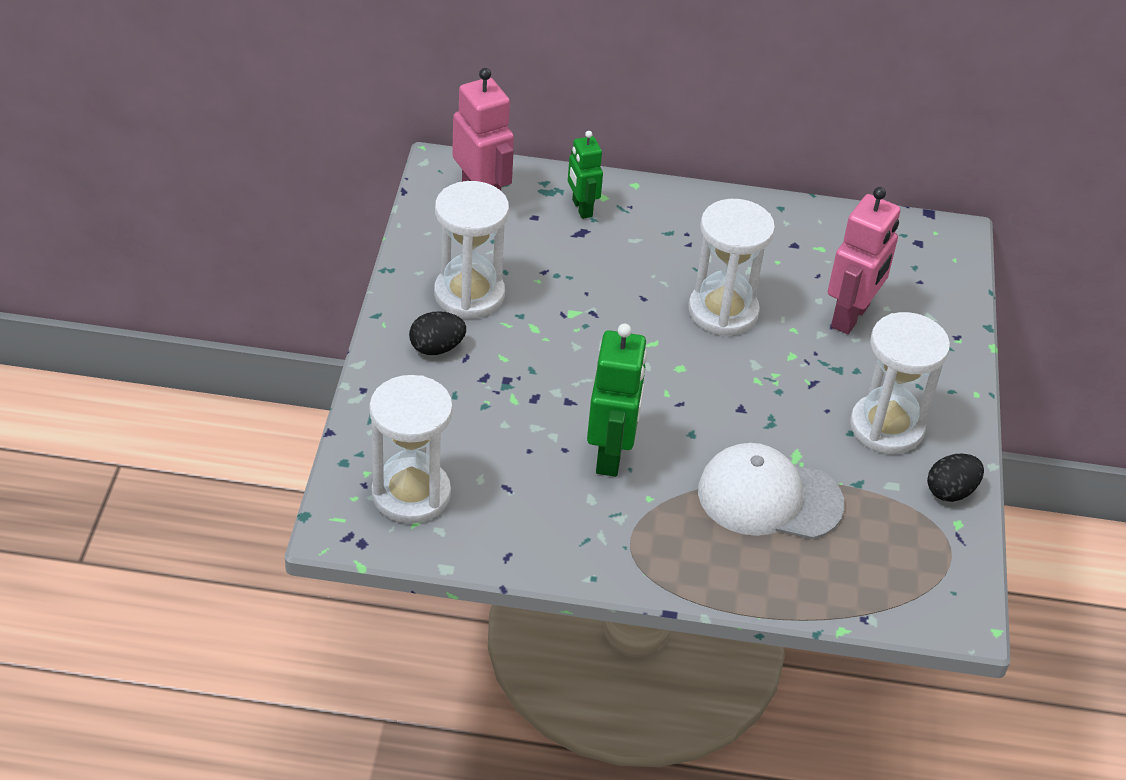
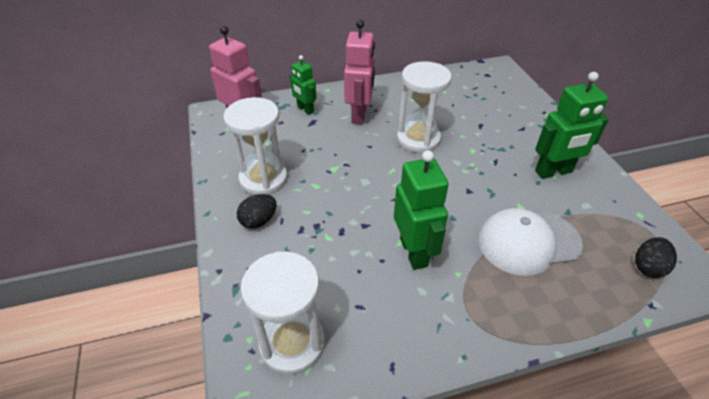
camera: 20 degrees left, 0 degrees up
(851, 316) = (485, 119): pink robot -> pink robot (359, 115)
(886, 427) = (553, 172): white hourglass -> green robot
(950, 491) = (618, 196): black egg -> black egg (648, 267)

